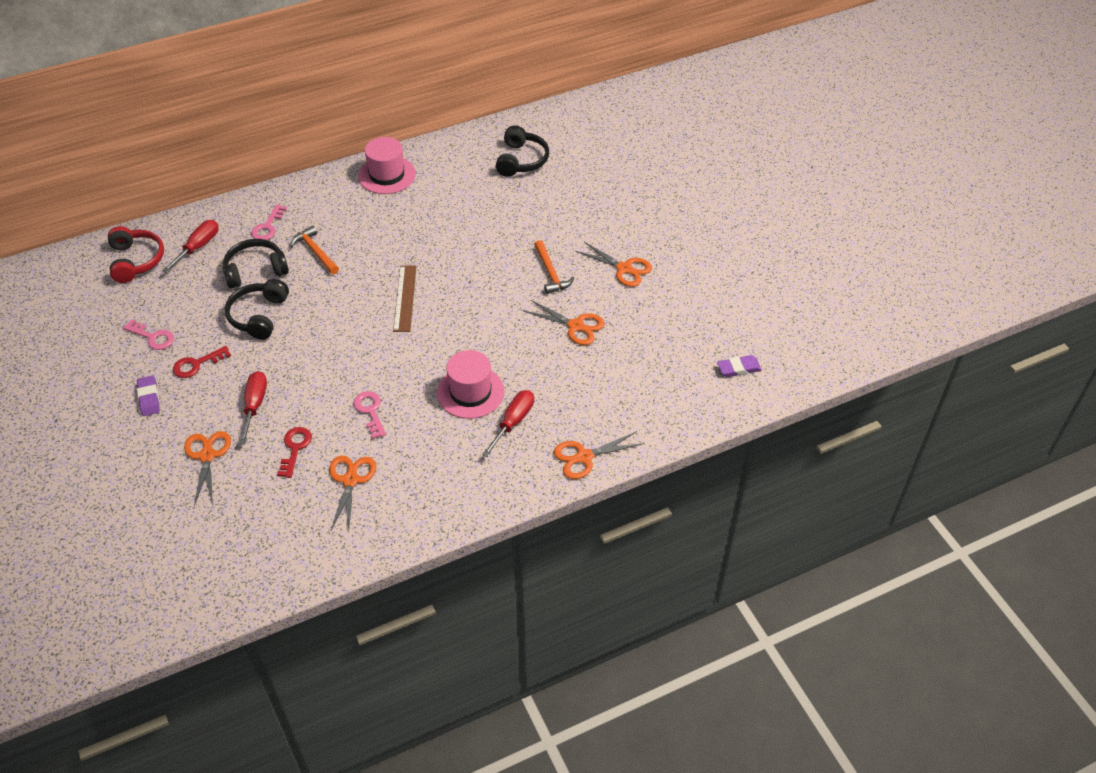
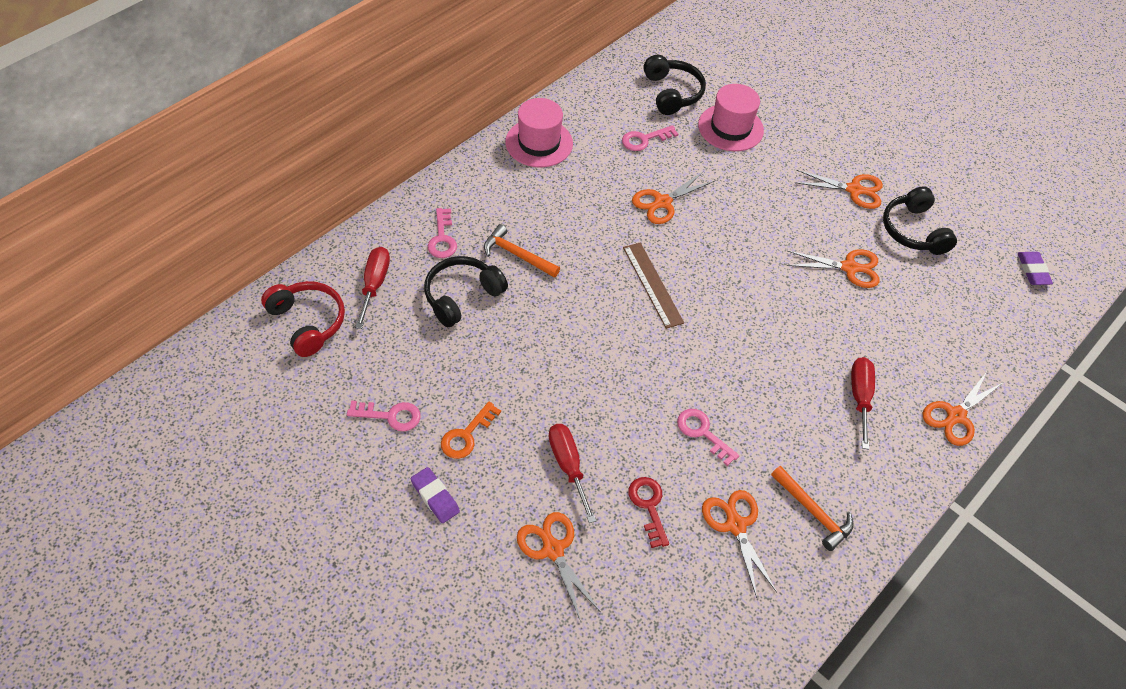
camera: 25 degrees left, 5 degrees up
(197, 364) = (466, 435): red key -> orange key
(258, 316) = (501, 352): black headphones -> black headphones (913, 231)
(455, 241) = (662, 202): none -> orange scissors
(470, 392) = (793, 376): pink hat -> pink hat (730, 128)
(473, 191) = (644, 139): none -> pink key
(550, 273) = (785, 214): orange hammer -> orange hammer (813, 512)
(738, 368) = (1032, 270): purple eraser -> purple eraser turned 60 degrees counterclockwise

